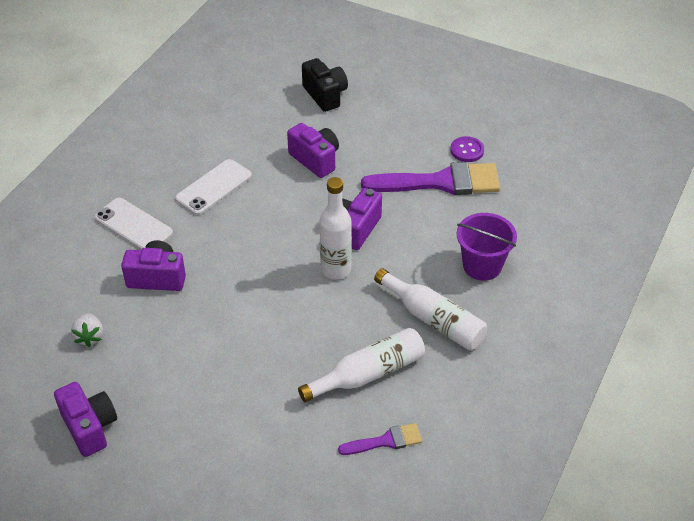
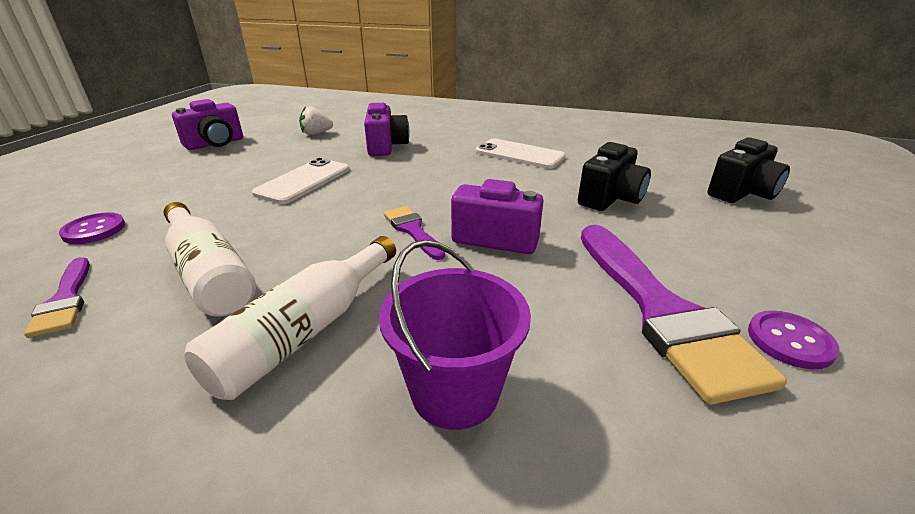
camera: 80 degrees right, 15 degrees down
(133, 225) = (450, 132): white phone -> white phone (303, 181)
(288, 463) = (94, 230): none -> purple button
(315, 159) = (610, 198): purple camera -> black camera
(336, 269) = (412, 230): white bottle -> purple brush

